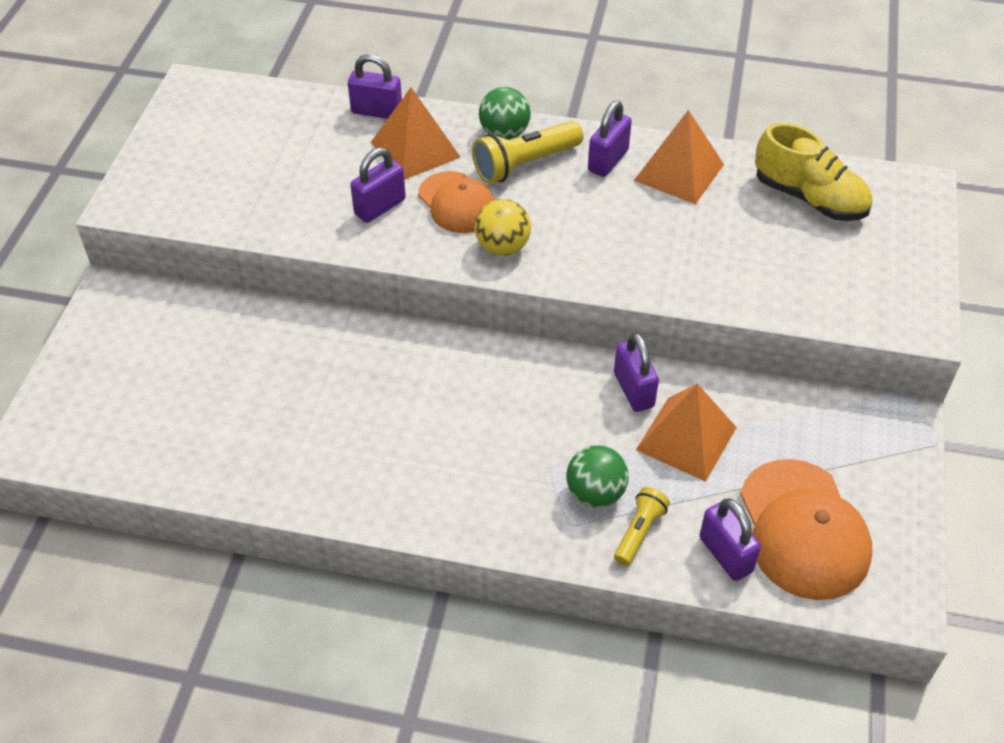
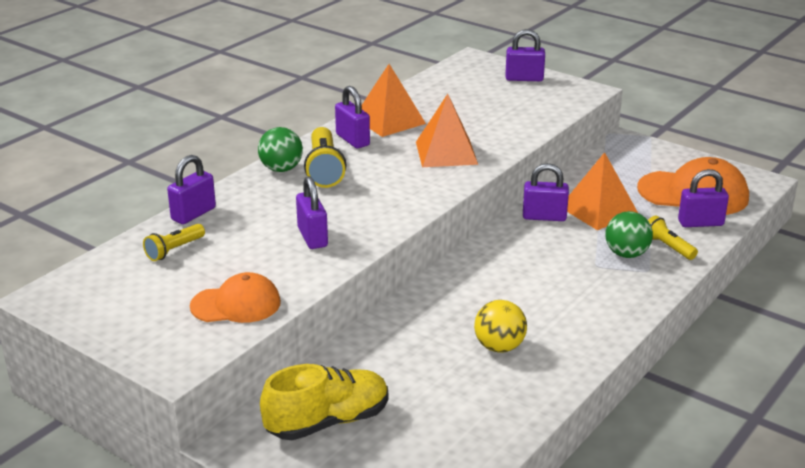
camera: 65 degrees left, 20 degrees down
(305, 126) = (174, 250): none -> yellow flashlight
(415, 149) = (259, 208): orange pyramid -> orange pyramid (446, 153)
(457, 203) = (340, 205): orange cap -> orange cap (236, 304)
(502, 247) = (405, 198): yellow ball -> yellow ball (499, 347)
(809, 198) = (454, 89): yellow shoe -> yellow shoe (328, 422)
(900, 252) = (524, 78): none -> purple padlock

